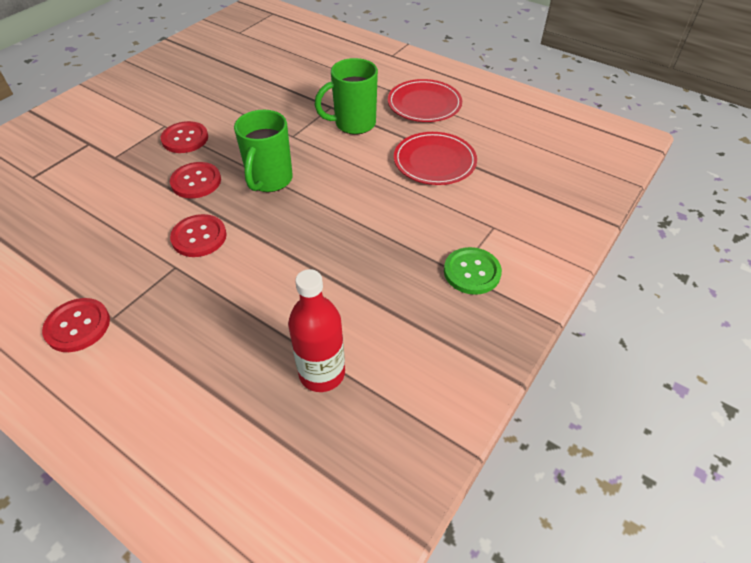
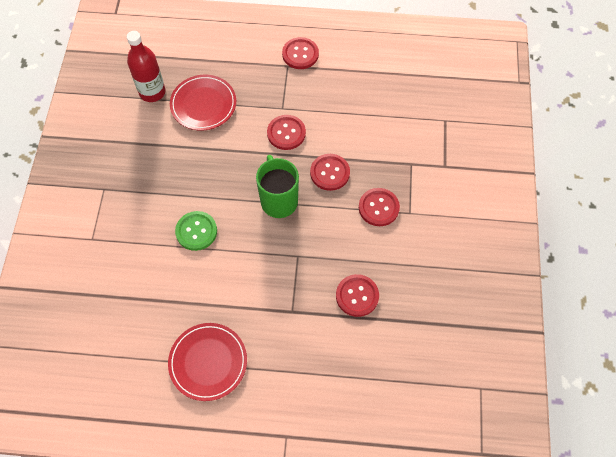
camera: 150 degrees right, 15 degrees up
(269, 96) = (357, 296): none -> red button
(353, 124) = (256, 298): green mug -> none
(434, 161) = (163, 286): red plate -> red plate (203, 104)
(472, 272) = (94, 193): green button -> green button (196, 231)

